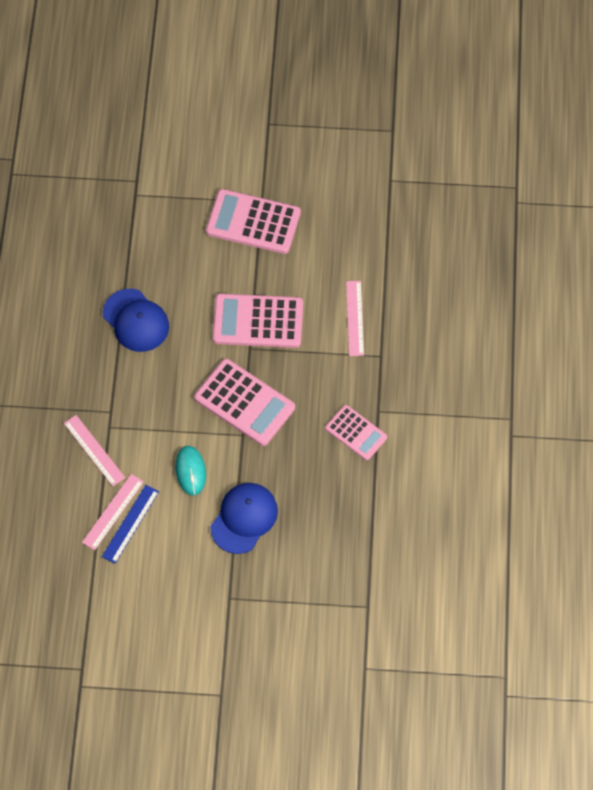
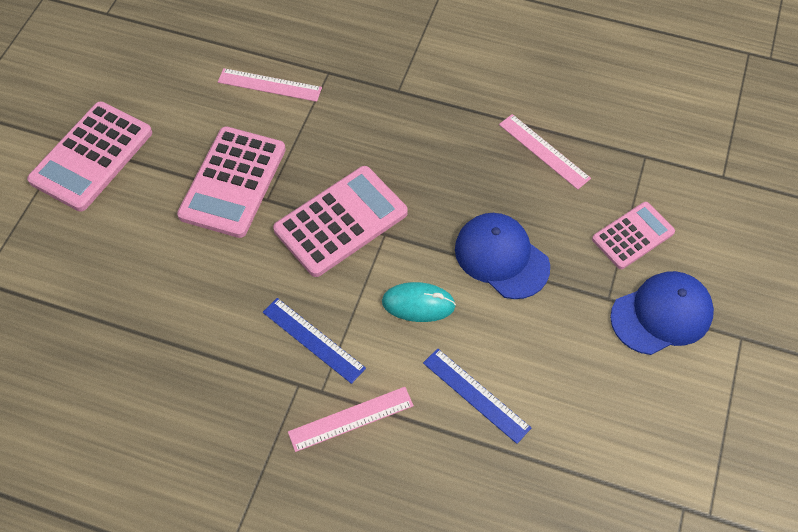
camera: 75 degrees left, 5 degrees down
(113, 512) = (452, 414): pink ruler -> pink ruler (544, 151)
(136, 320) = (172, 322): blue cap -> blue cap (661, 314)
(145, 411) = (313, 340): none -> blue ruler
(356, 433) = (419, 117): pink calculator -> pink calculator (633, 236)

